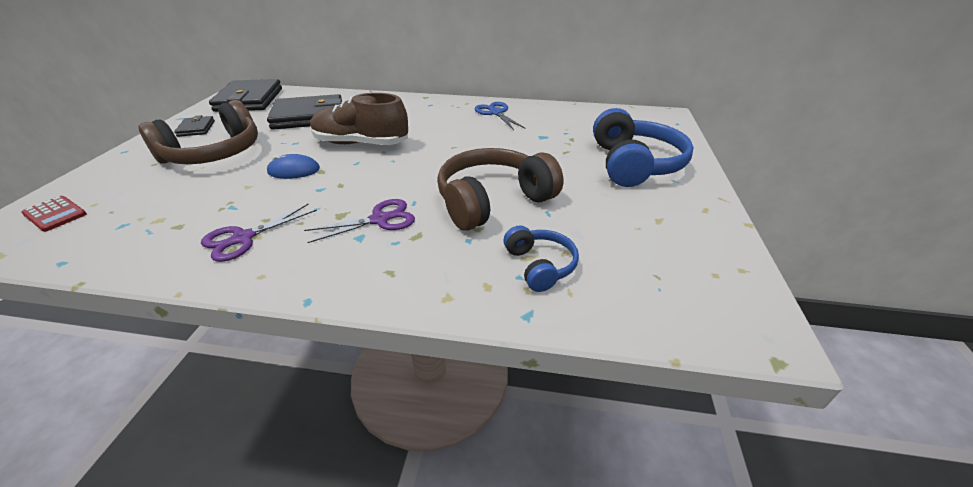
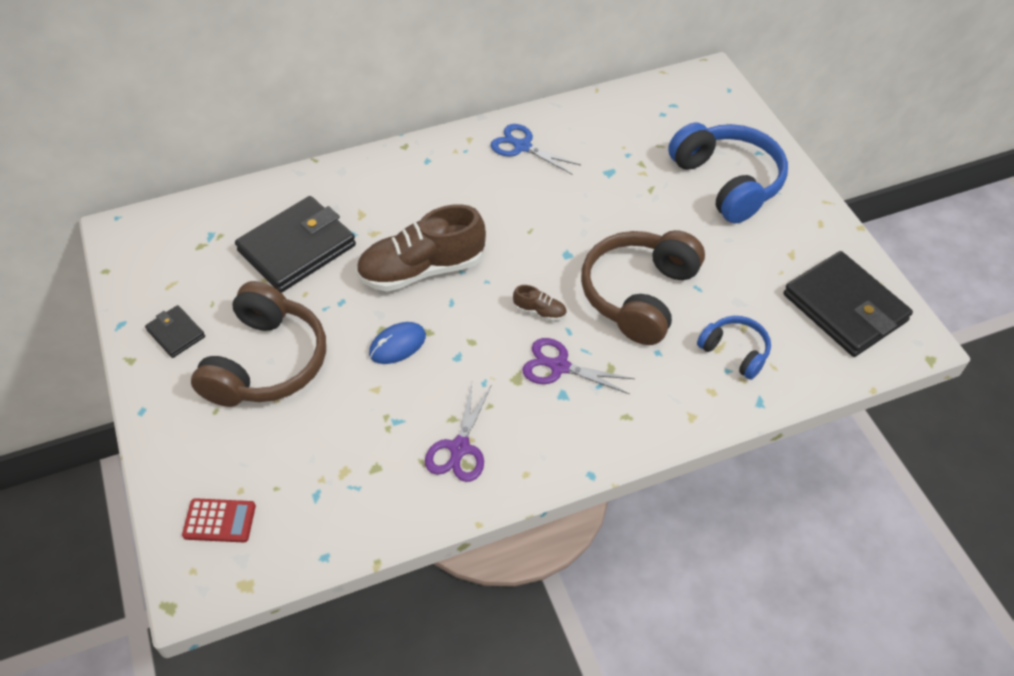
camera: 30 degrees left, 15 degrees up
(249, 100) = (166, 248): black wallet -> black wallet (844, 308)
(380, 219) = (559, 366): purple scissors -> purple scissors turned 105 degrees counterclockwise
(407, 185) = (539, 311): none -> brown shoe

